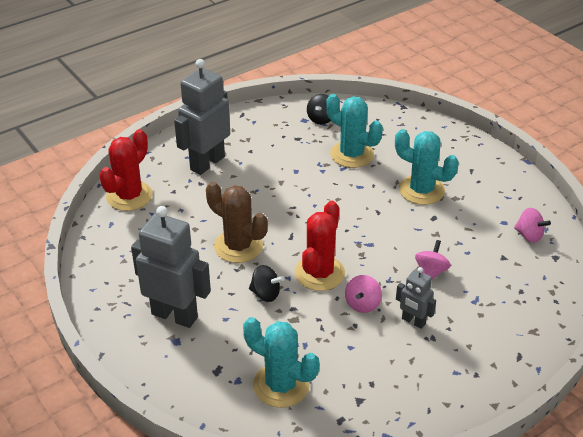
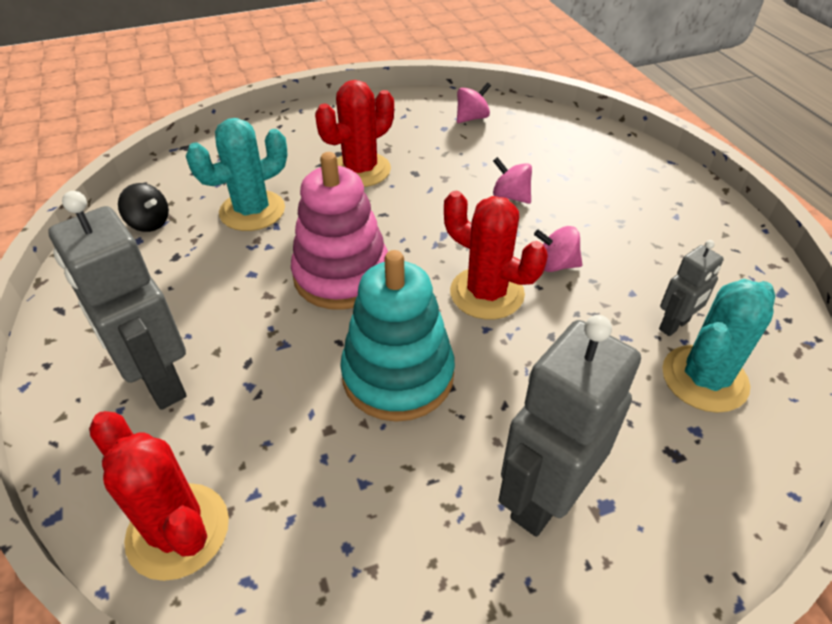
camera: 75 degrees left, 5 degrees up
(238, 246) = (398, 375): brown cactus -> turquoise stacking toy
(265, 294) = (516, 361): black spinning top -> none
(309, 207) = (342, 275): none -> pink stacking toy
(362, 304) = (556, 265): pink spinning top -> pink spinning top turned 150 degrees clockwise
(413, 321) = (593, 229): grey robot -> grey robot (674, 325)
(421, 190) = (360, 170): turquoise cactus -> red cactus

